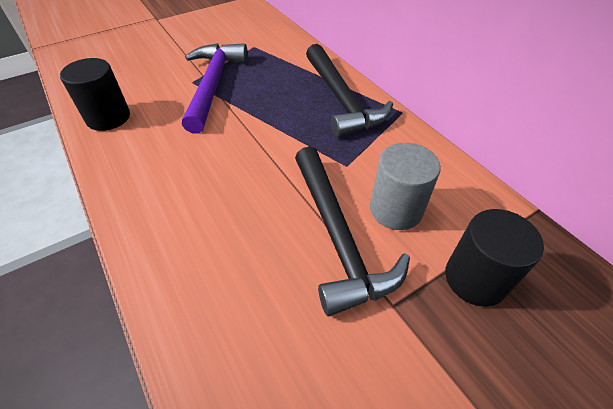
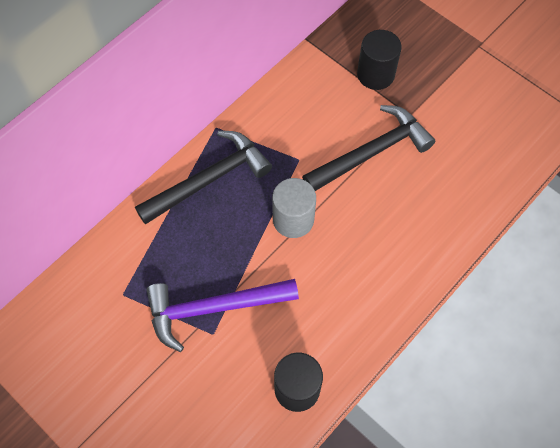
camera: 105 degrees left, 15 degrees up
(396, 209) = (334, 121): grey cylinder -> grey cylinder (293, 219)

